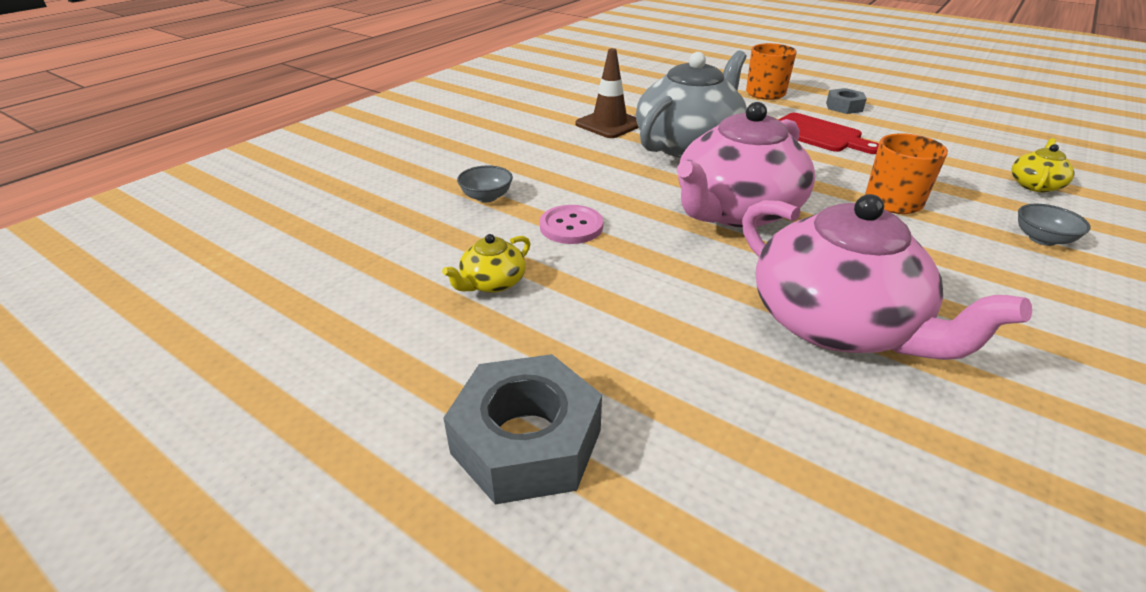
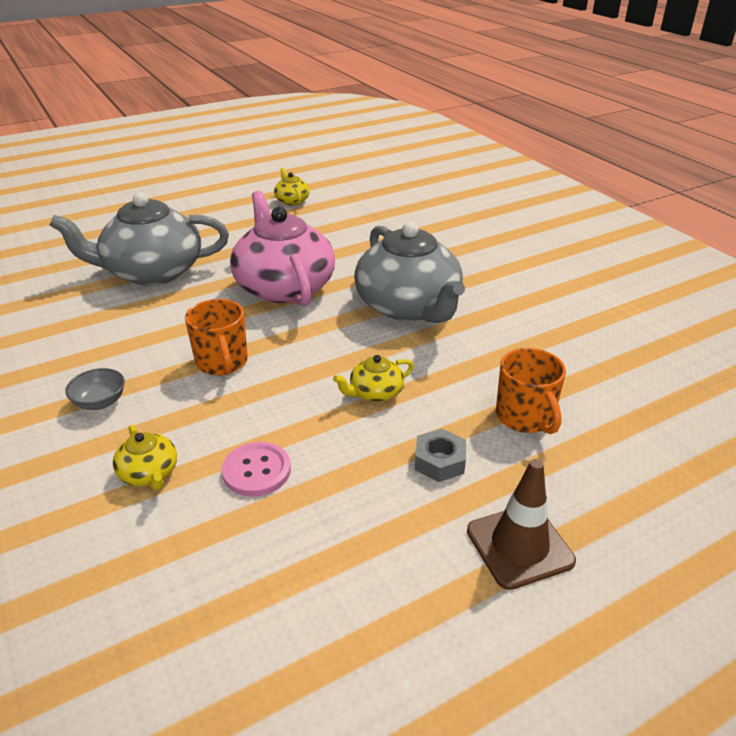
camera: 115 degrees right, 0 degrees up
(486, 197) = (386, 213): grey bowl -> none
(526, 441) = (188, 191): grey nut -> none
(571, 226) = (324, 229): pink button -> pink button (256, 471)
(609, 124) = (483, 282): brown traffic cone -> brown traffic cone (519, 546)
(818, 134) = (375, 392): red cutting board -> yellow teapot
(836, 324) = (152, 272): pink teapot -> grey teapot

